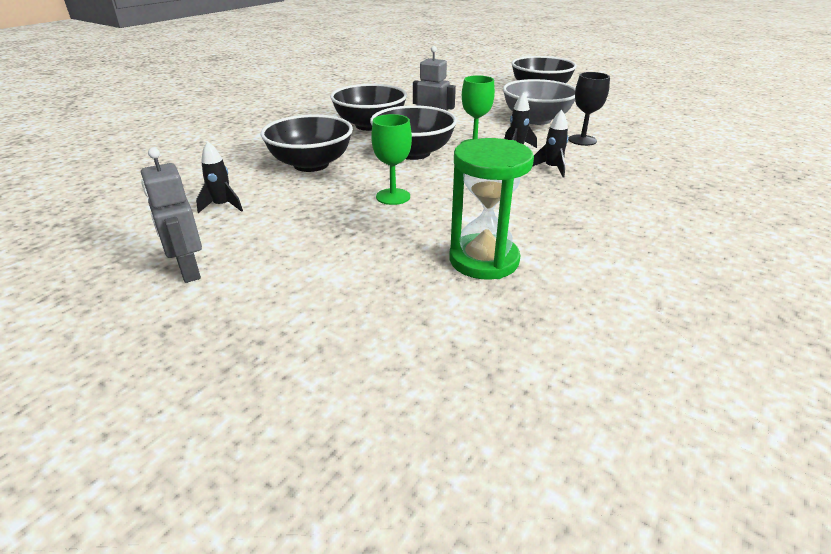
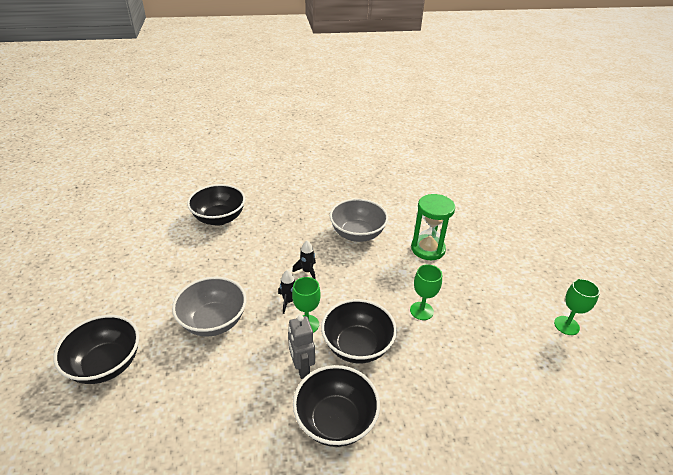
camera: 135 degrees left, 5 degrees up
(188, 271) = (566, 325): grey robot -> green goblet
(222, 206) = (531, 374): black rocket -> none
(311, 164) = (441, 386): black bowl -> black bowl (219, 218)
(582, 140) = (241, 279): black goblet -> none
(593, 224) = (357, 234): none -> grey bowl

